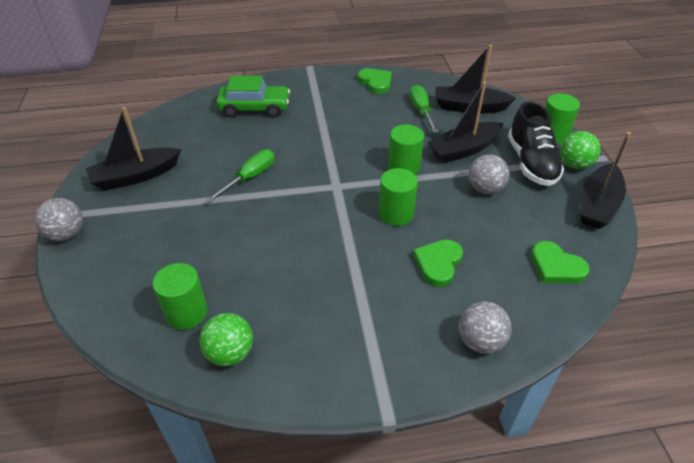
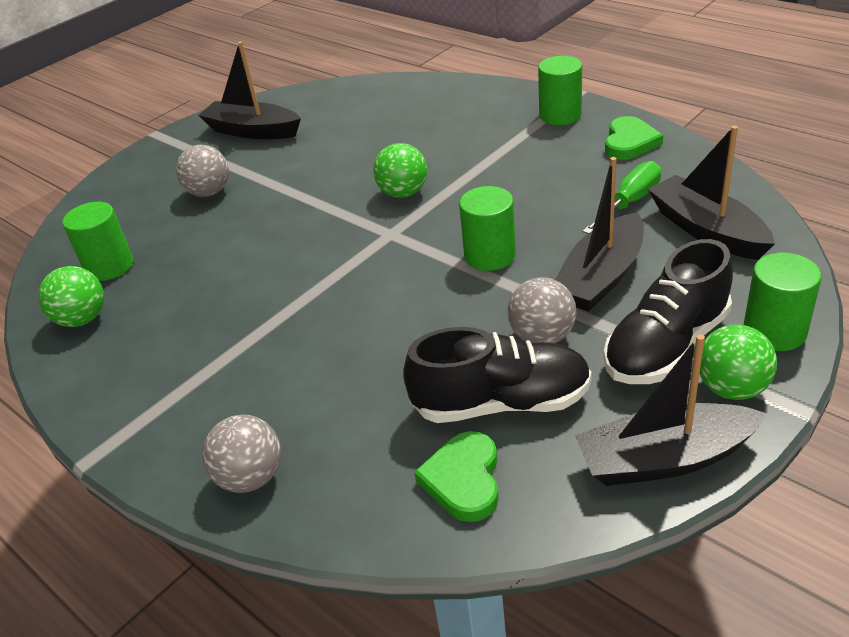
camera: 55 degrees right, 5 degrees down
(66, 234) = (143, 154): grey ball -> grey ball (209, 192)
(250, 177) = (331, 180): green screwdriver -> none
(255, 108) = (446, 113): green car -> none
(306, 162) = (403, 193): none -> green ball
(396, 214) = (396, 298): green cylinder -> green cylinder (560, 115)
(438, 264) = (347, 375): green heart -> none
(464, 149) = (601, 277): black boat -> black boat turned 75 degrees counterclockwise
(516, 226) = (501, 403): none -> black shoe

